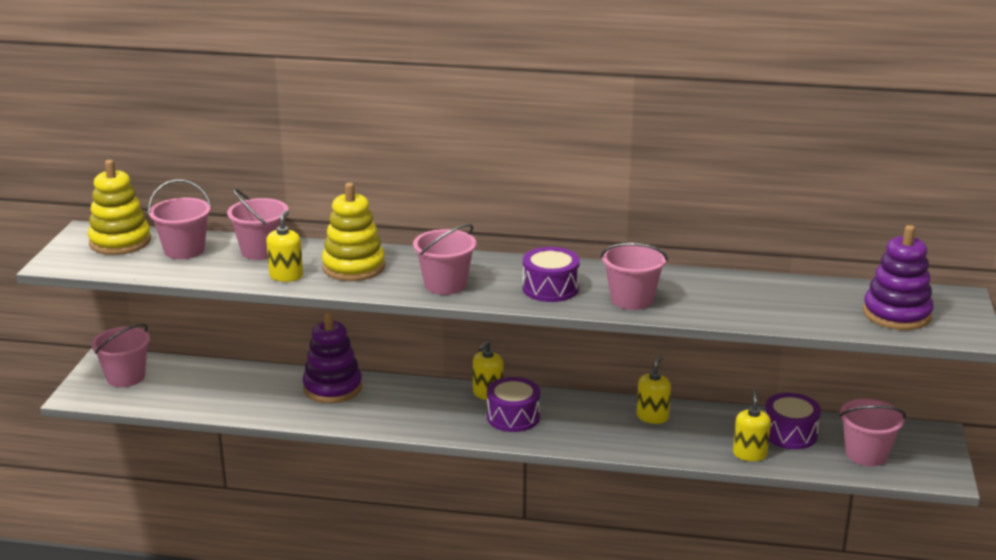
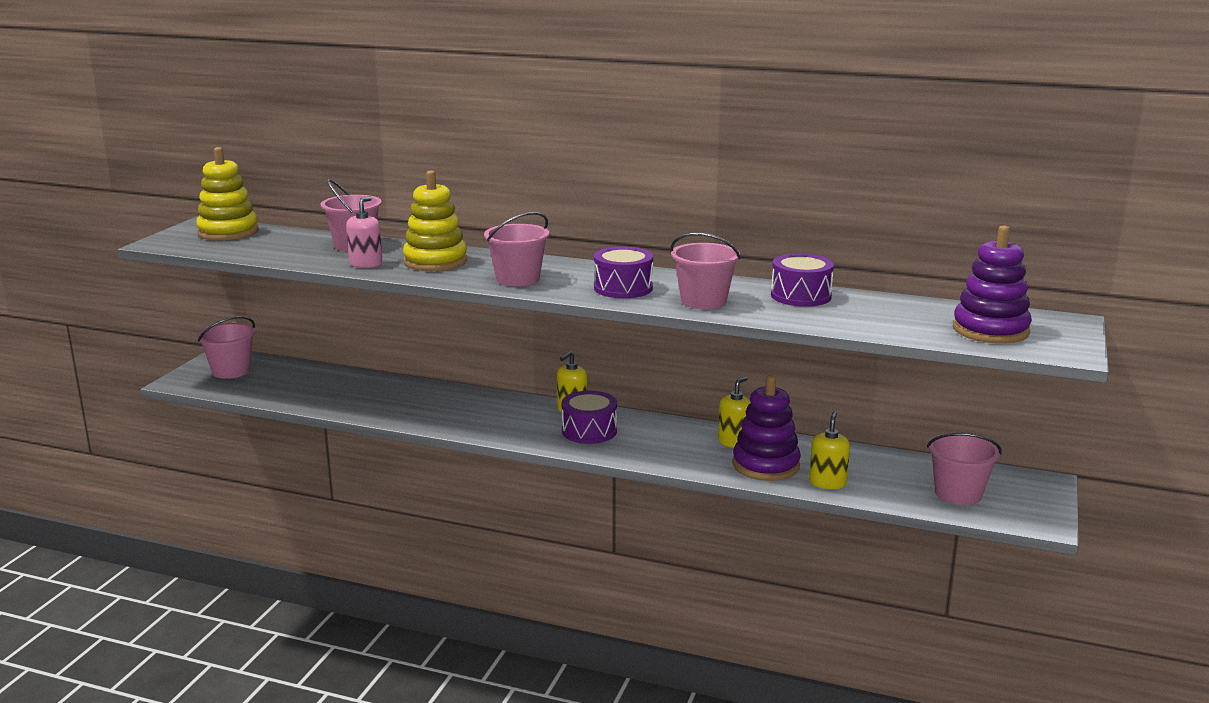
camera: 10 degrees right, 5 degrees down
(184, 250) = (283, 241): pink bucket -> none
(286, 276) = (366, 264): yellow soap dispenser -> pink soap dispenser
(332, 388) = (421, 394): purple stacking toy -> purple stacking toy (766, 465)
(790, 434) = (878, 468): purple drum -> purple drum (801, 296)

